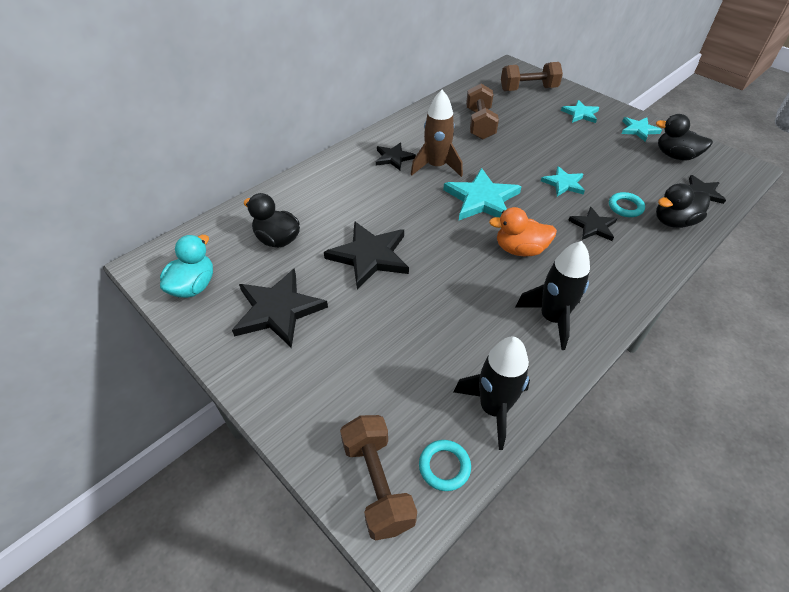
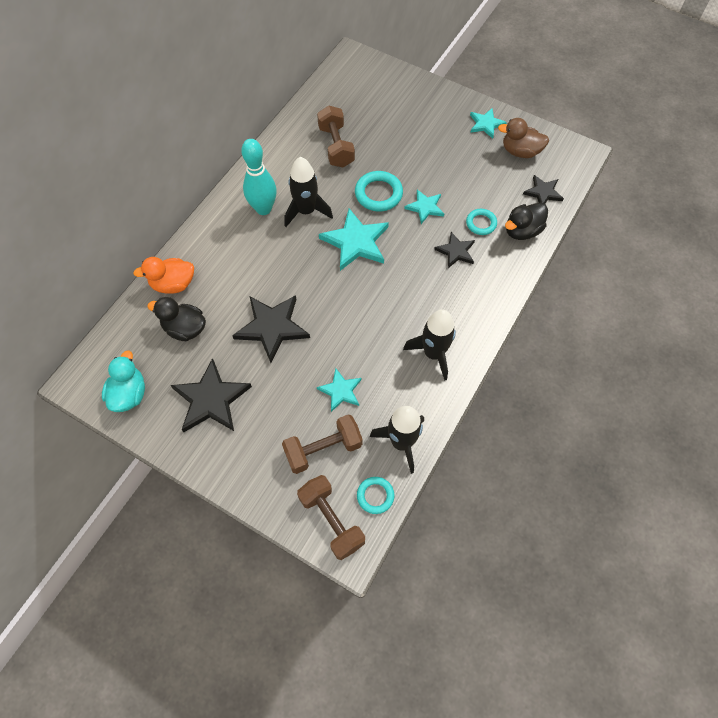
camera: 15 degrees left, 15 degrees up
(393, 158) = (263, 209): black star -> turquoise bowling pin
(436, 166) = (306, 211): brown rocket -> black rocket
(515, 165) = (378, 194): none -> turquoise ring
(520, 249) = (398, 290): orange duck -> orange duck (173, 284)
(528, 89) = (375, 87): brown dumbbell -> brown dumbbell (323, 449)
(580, 114) = (430, 113): turquoise star -> turquoise star (340, 391)
(675, 156) = (520, 151): black duck -> brown duck

